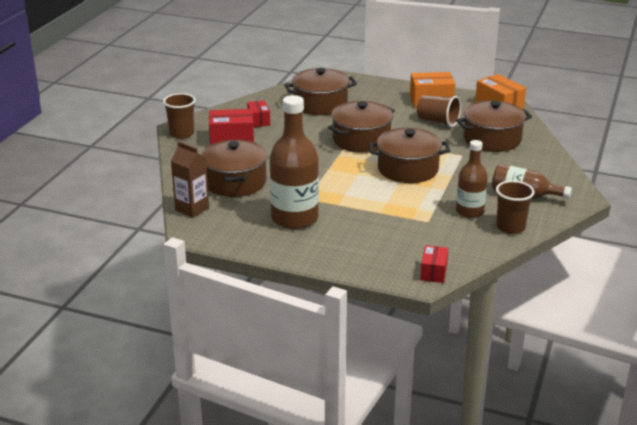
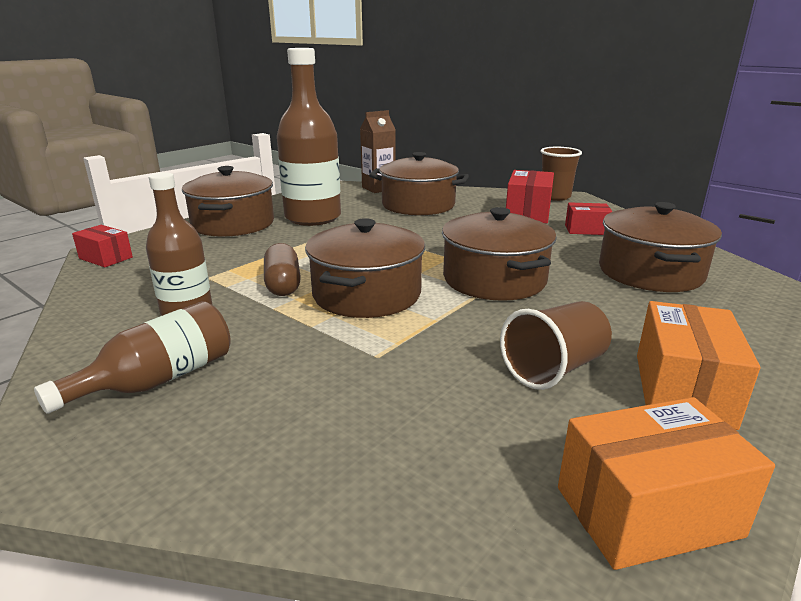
camera: 110 degrees right, 5 degrees down
(416, 195) = (283, 284): none -> brown capsule
(492, 139) = (426, 420): brown pot -> brown pot (233, 224)
(510, 227) = (96, 332): brown cup -> none

